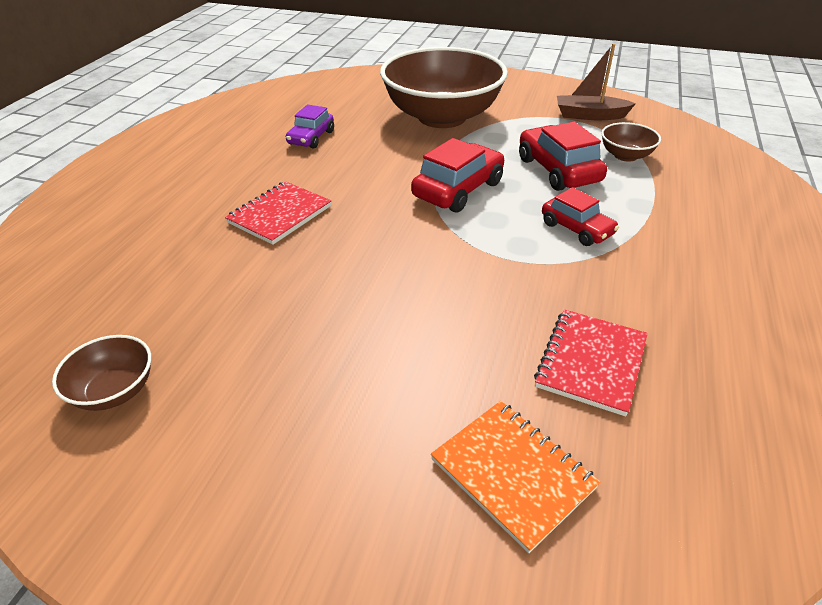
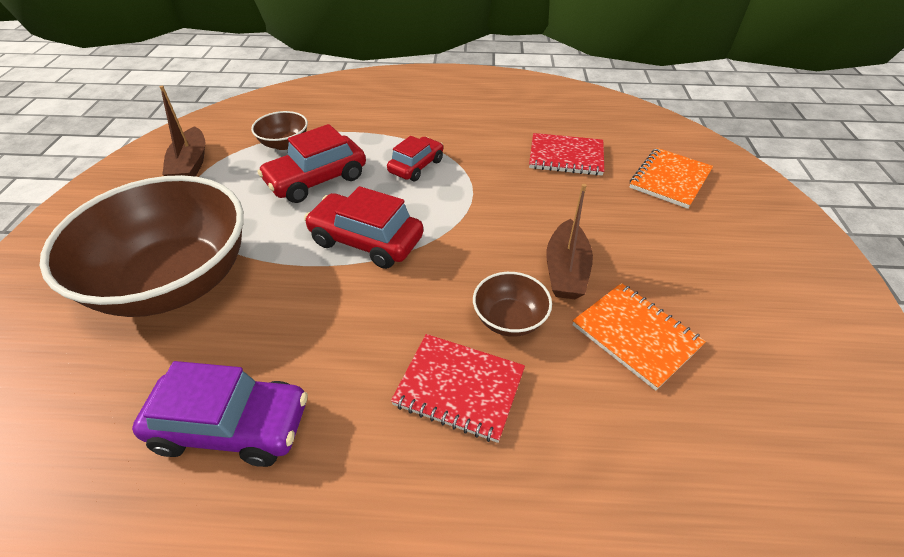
camera: 105 degrees left, 5 degrees up
(115, 391) = (788, 415): brown bowl -> brown bowl (509, 319)
(262, 321) = (636, 335): none -> orange notebook
(311, 138) = (232, 426): purple car -> purple car, size x1.54
(367, 298) = (566, 270): none -> brown boat

